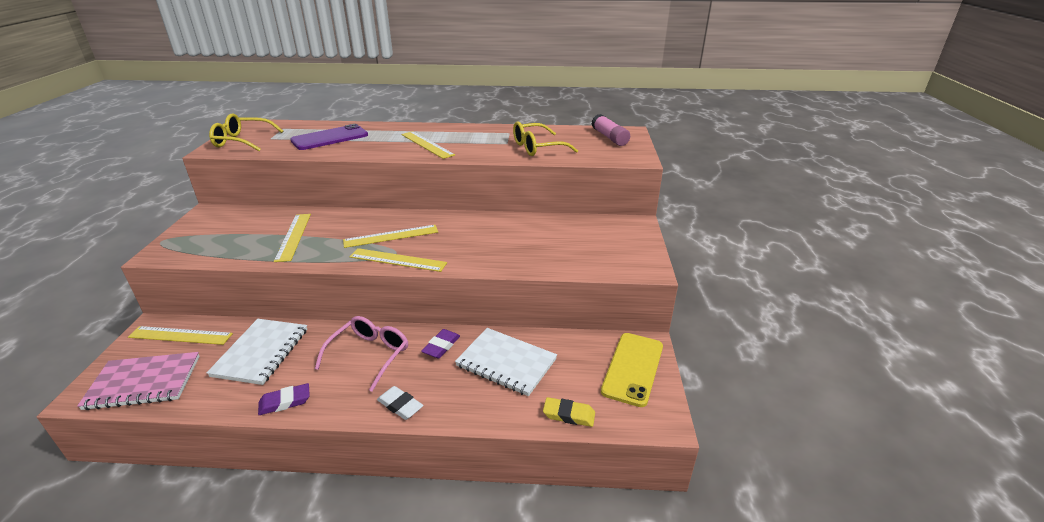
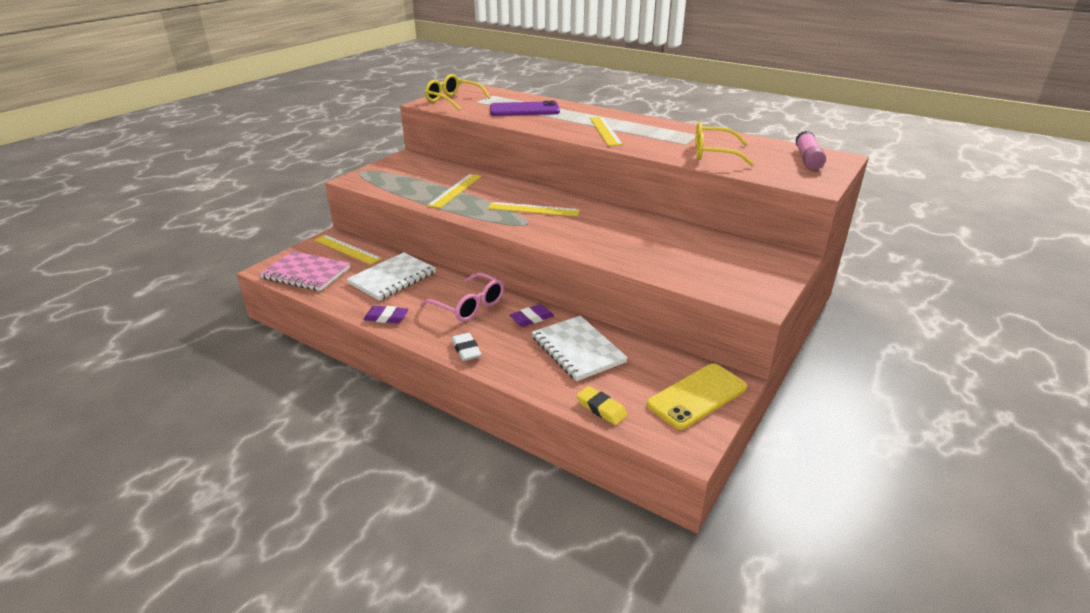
camera: 30 degrees right, 0 degrees up
(370, 355) = (469, 306): pink glasses -> pink glasses turned 75 degrees clockwise
(398, 260) = (523, 229): yellow ruler -> none

